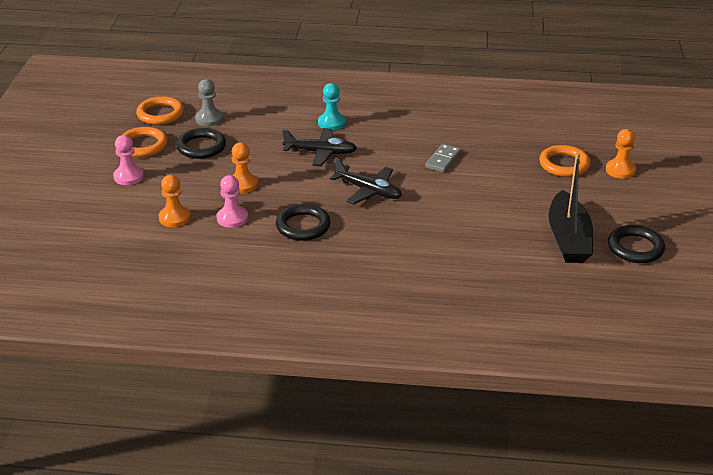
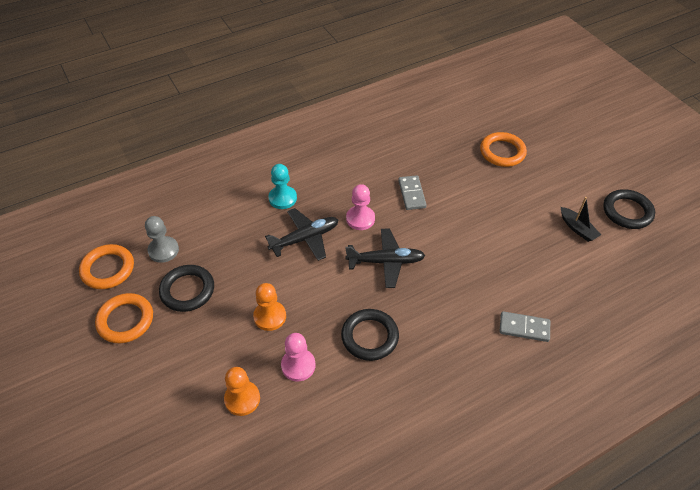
camera: 35 degrees left, 15 degrees up
(128, 176) = (146, 371): pink pawn -> pink pawn (360, 219)
(434, 274) = (524, 328): none -> grey domino
(568, 239) = (577, 228): black boat -> black boat, size x0.49
(620, 170) = (544, 138): orange pawn -> none

